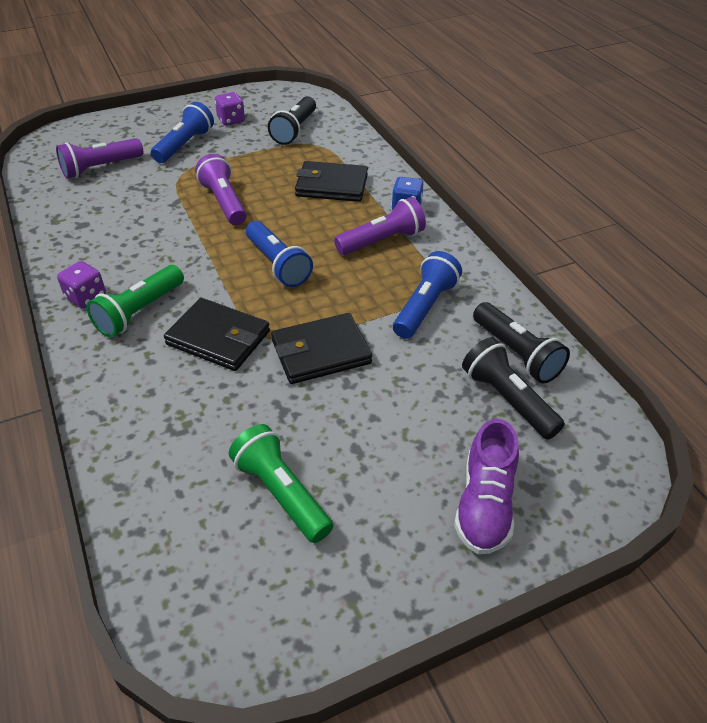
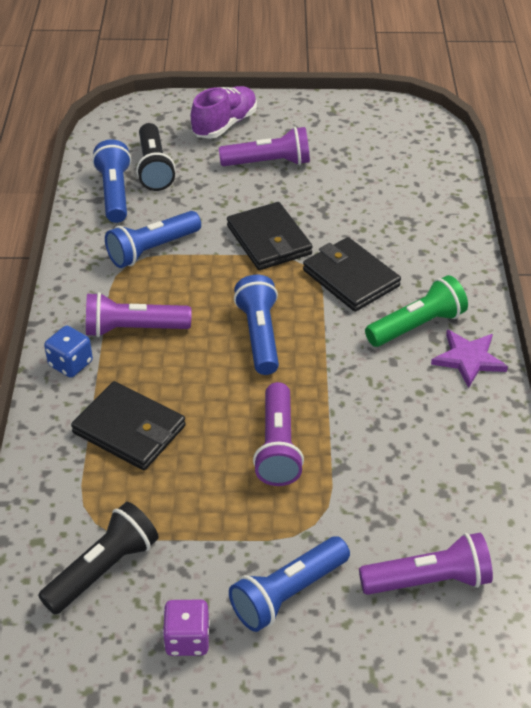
camera: 155 degrees left, 0 degrees up
(86, 297) = (468, 359): purple dice -> purple star
(281, 493) = (349, 164): green flashlight -> none
(320, 352) = (269, 240): black wallet -> black wallet turned 60 degrees clockwise
(384, 457) = (268, 163): none -> purple flashlight
(516, 353) = (114, 193): black flashlight -> blue flashlight

